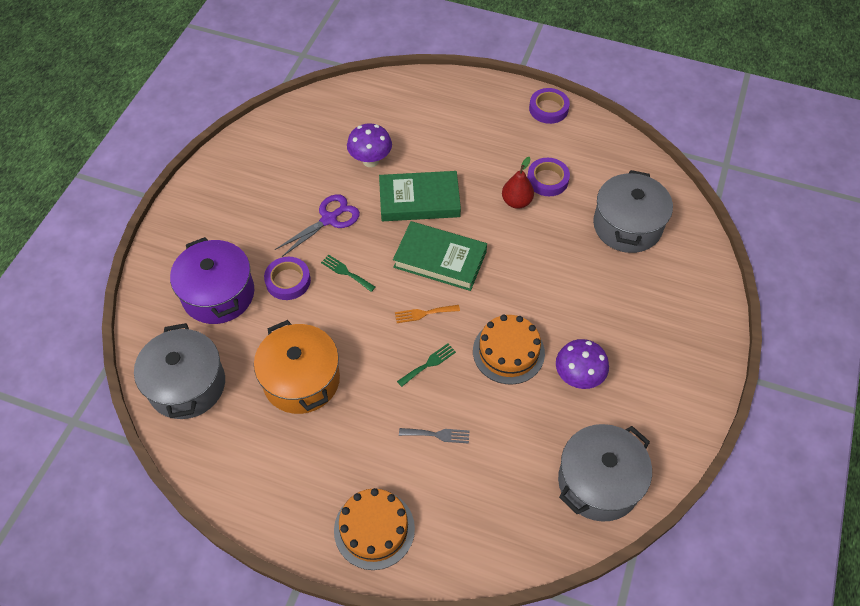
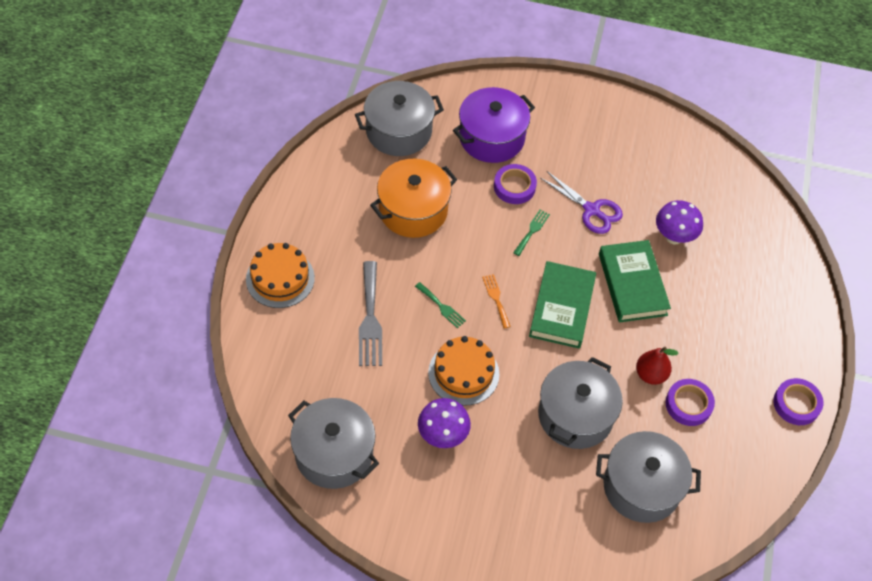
camera: 80 degrees right, 0 degrees up
(438, 435) = (370, 319): grey fork -> grey fork, size x1.86
(557, 264) = (575, 415): none -> grey pot

